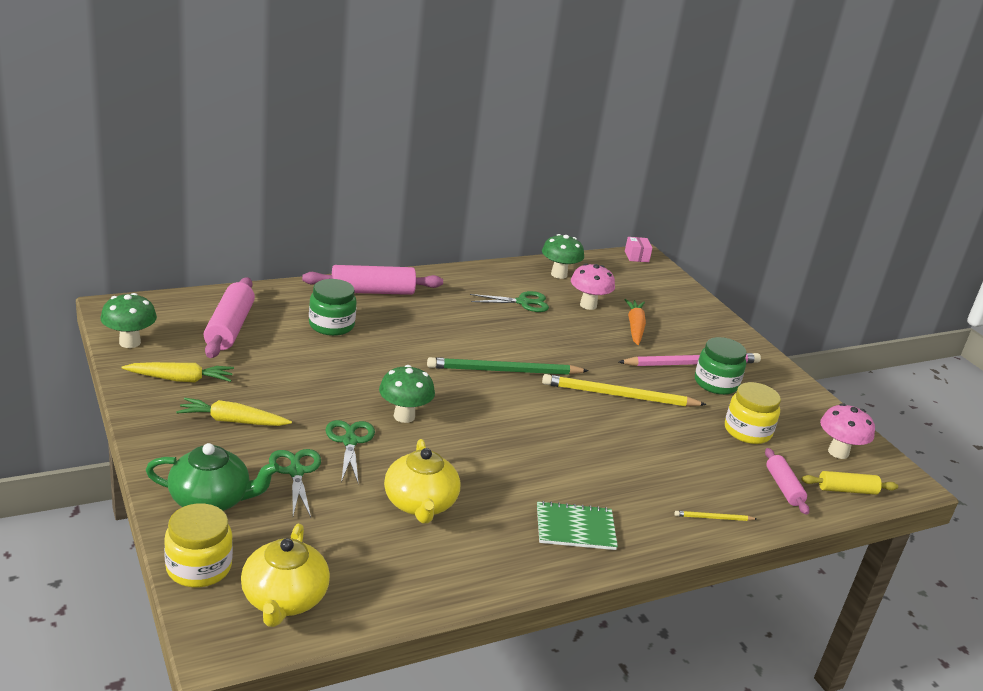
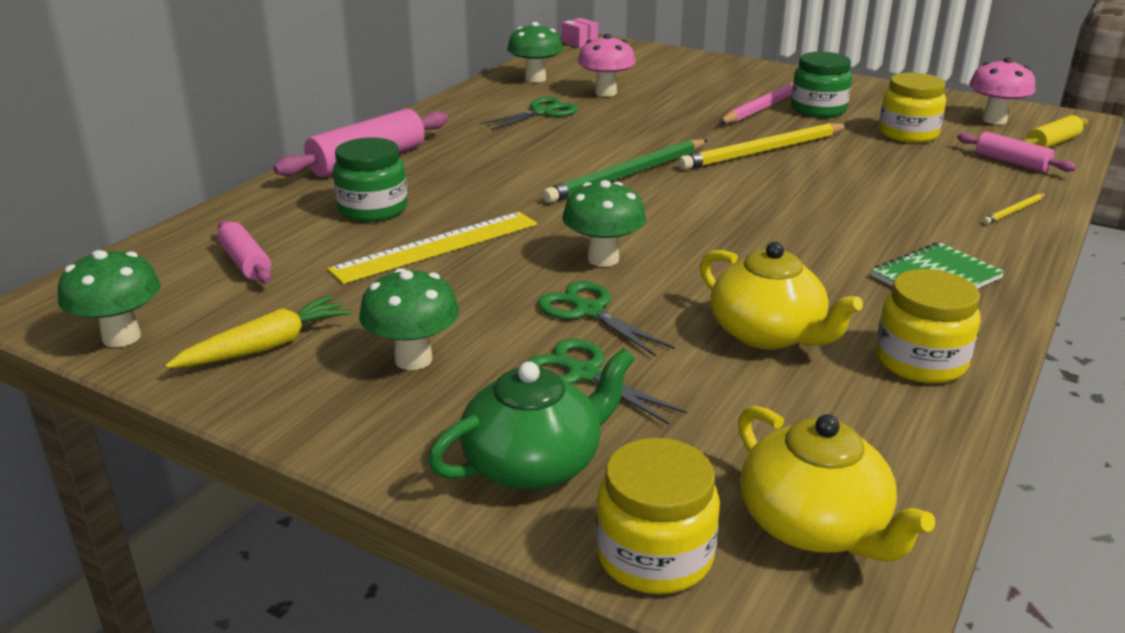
camera: 30 degrees left, 0 degrees up
(229, 328) = (245, 263): pink rolling pin -> pink rolling pin, size x0.59
(232, 421) = (413, 359): yellow carrot -> green mushroom
(331, 364) = (436, 246): none -> yellow ruler
(475, 564) = (920, 361): none -> yellow jar
(635, 327) = (676, 94): orange carrot -> none

